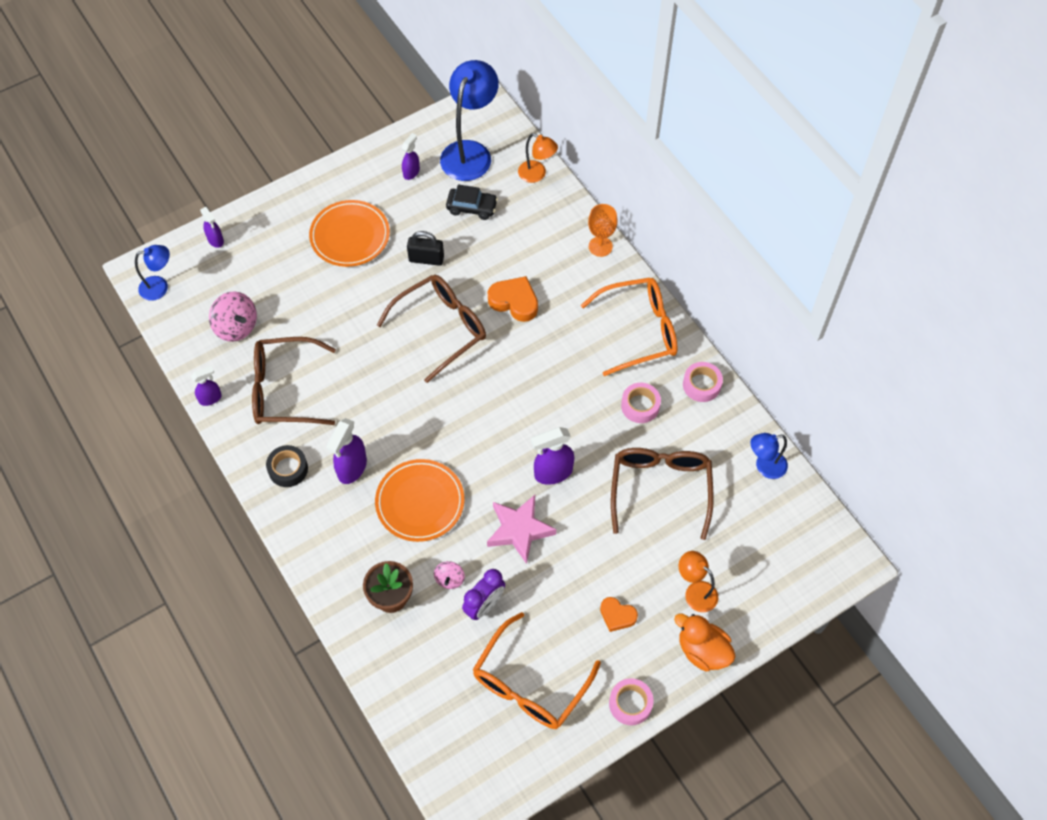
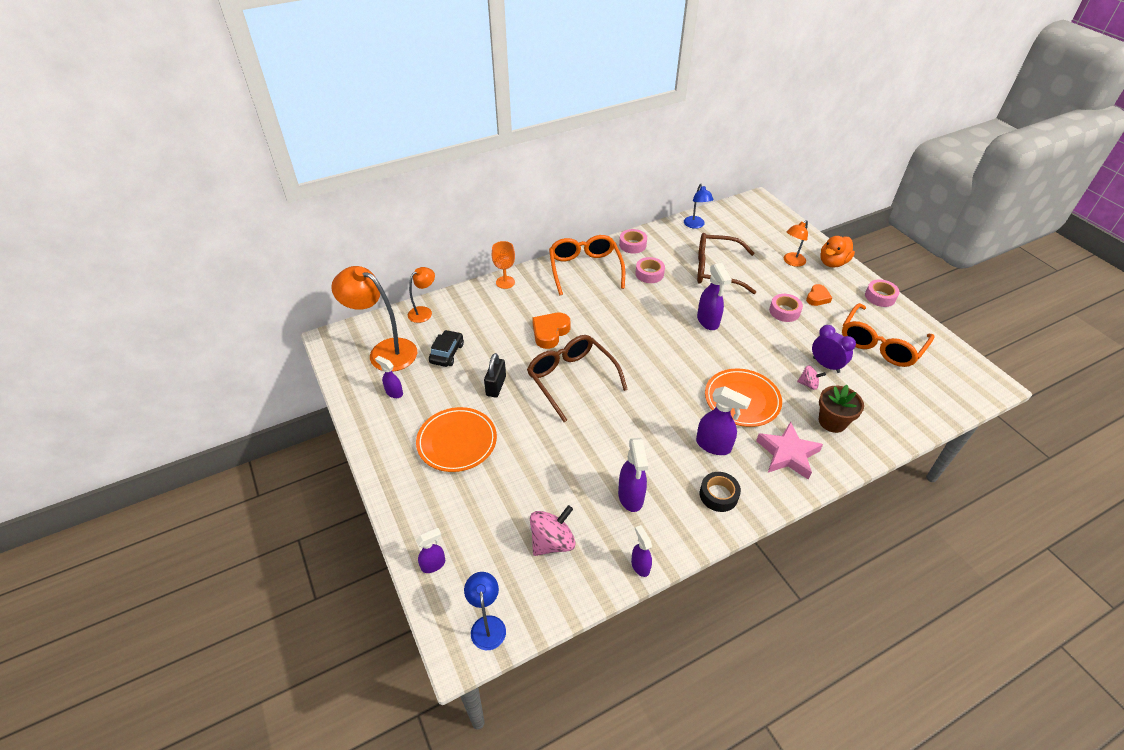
camera: 85 degrees left, 15 degrees down
(285, 389) = (631, 497): brown glasses -> purple spray bottle
(470, 152) = (385, 351): blue lamp -> orange lamp
(519, 530) = (759, 342): pink star -> pink star (787, 454)
(530, 683) = (880, 344): orange glasses -> orange glasses turned 90 degrees clockwise
(583, 568) = (784, 311): none -> pink tape

